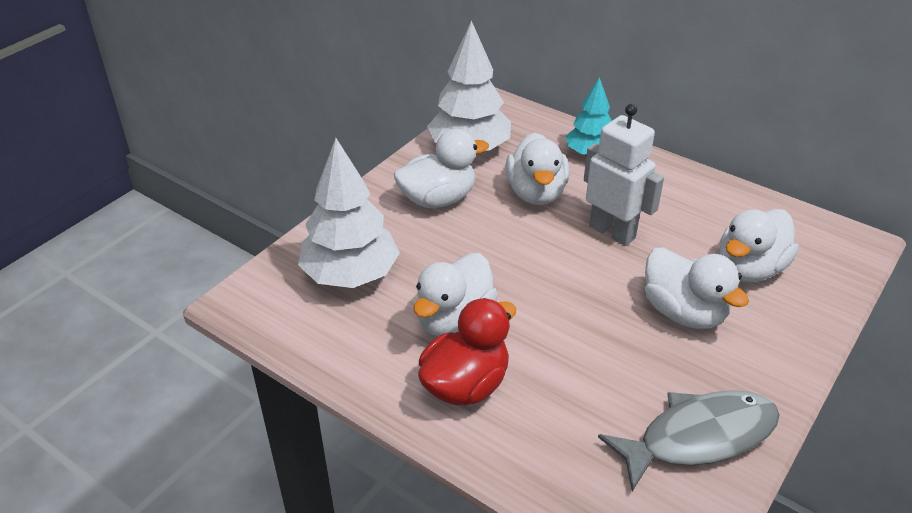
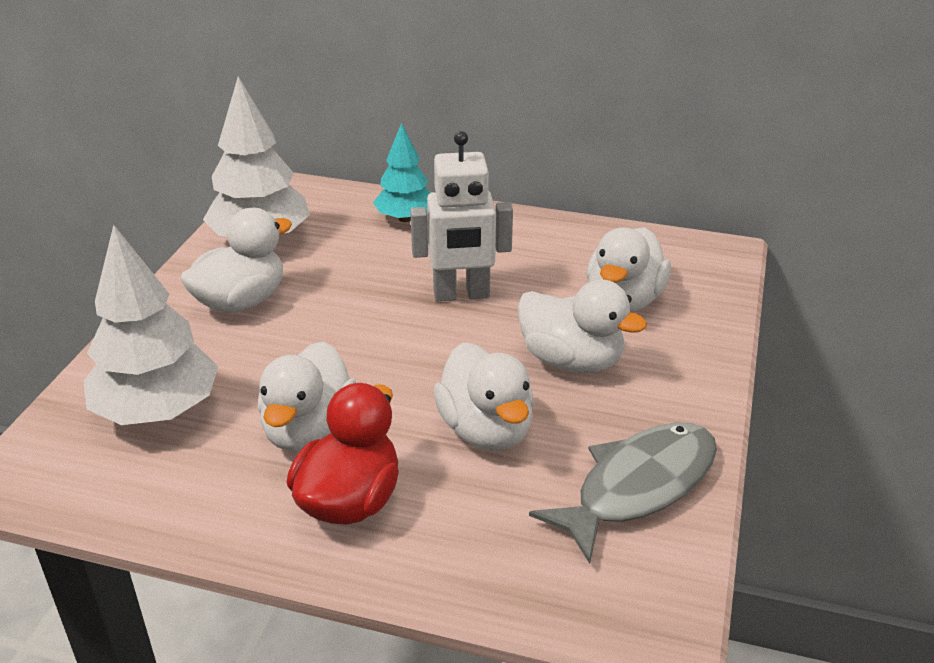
camera: 20 degrees left, 5 degrees down
(536, 193) = (358, 271): white duck -> white duck (486, 430)
(612, 232) = (461, 295): white robot -> white robot turned 150 degrees clockwise

